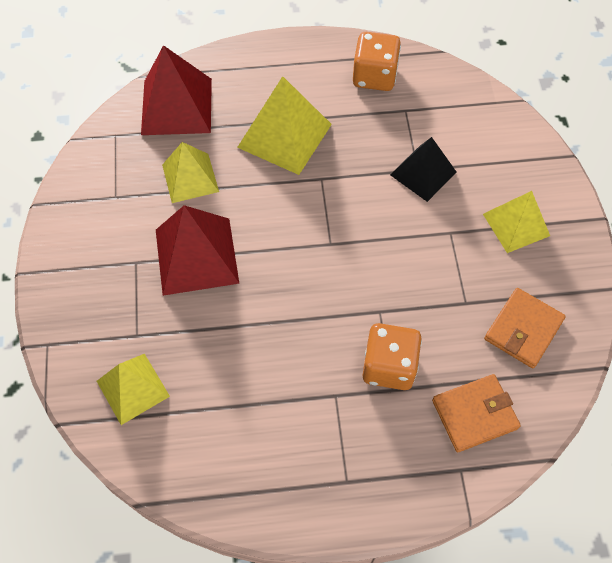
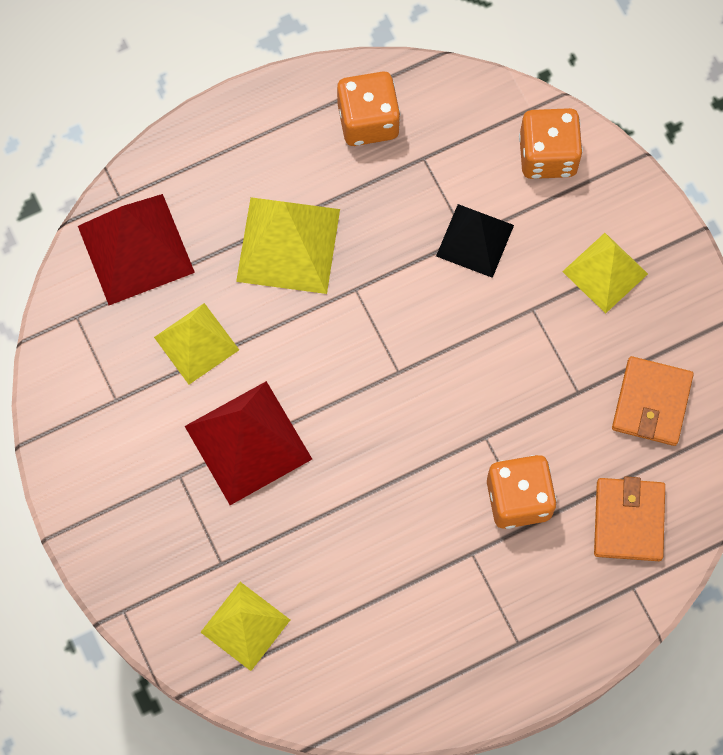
camera: 20 degrees left, 10 degrees up
(474, 414) = (628, 520): orange wallet -> orange wallet turned 45 degrees counterclockwise
(498, 134) = (547, 155): none -> orange dice

